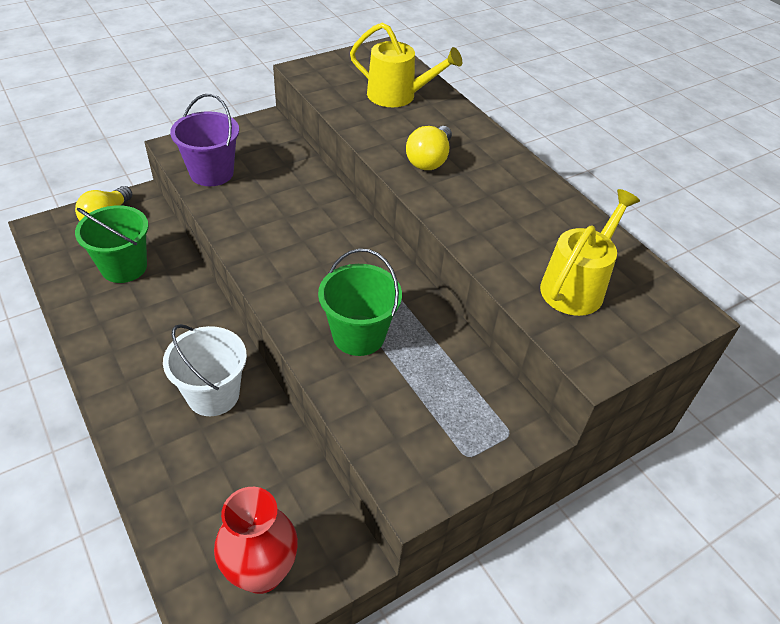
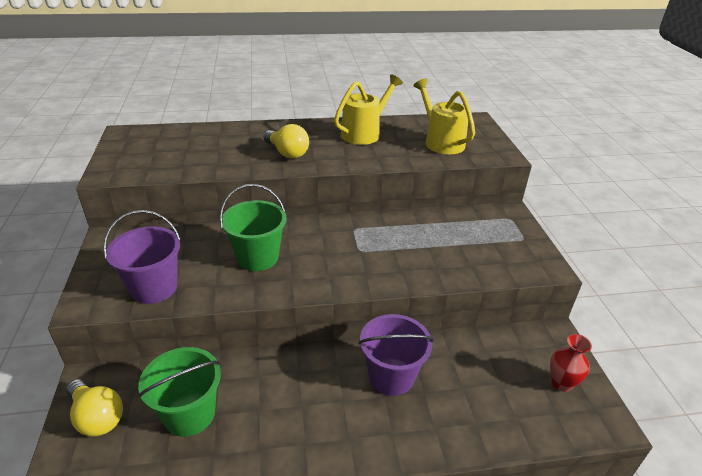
camera: 65 degrees left, 10 degrees down
(213, 394) = (391, 376): white bucket -> purple bucket
(261, 572) = (561, 383): red vase -> red vase, size x0.62
(358, 335) = (407, 254): green bucket -> green bucket (257, 257)
(398, 96) = (196, 144): yellow watering can -> yellow watering can (364, 133)

